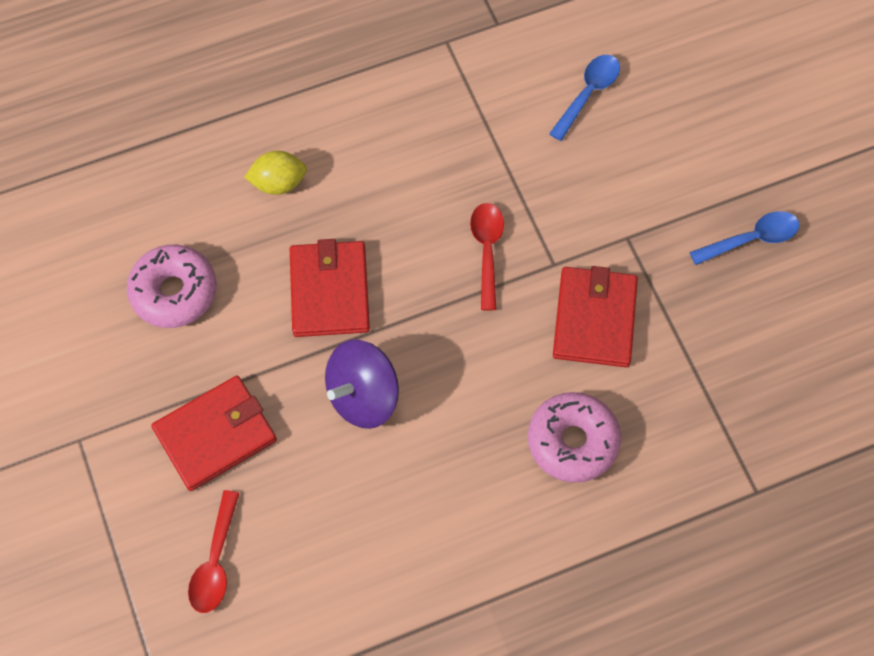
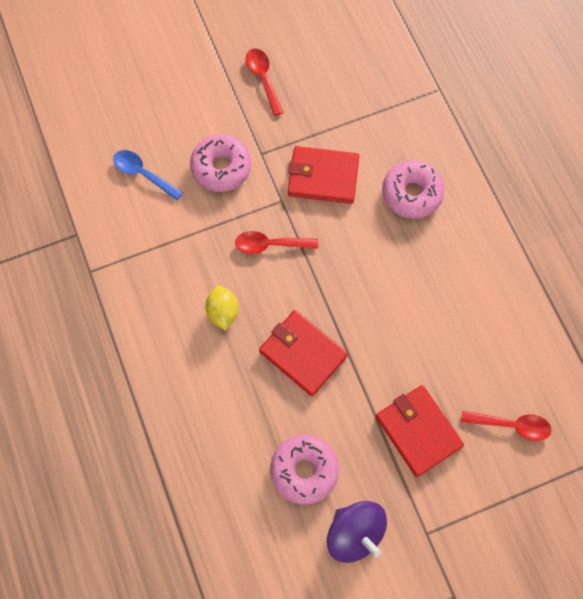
camera: 90 degrees left, 5 degrees up
(278, 183) = (211, 395): yellow lemon -> yellow lemon (223, 312)
(329, 291) = (303, 353): red wallet -> red wallet turned 45 degrees clockwise
(363, 396) = (384, 328): purple spinning top -> purple spinning top (355, 532)
(602, 187) = (221, 167): none -> pink donut
(751, 239) = (263, 79): blue spoon -> red spoon

